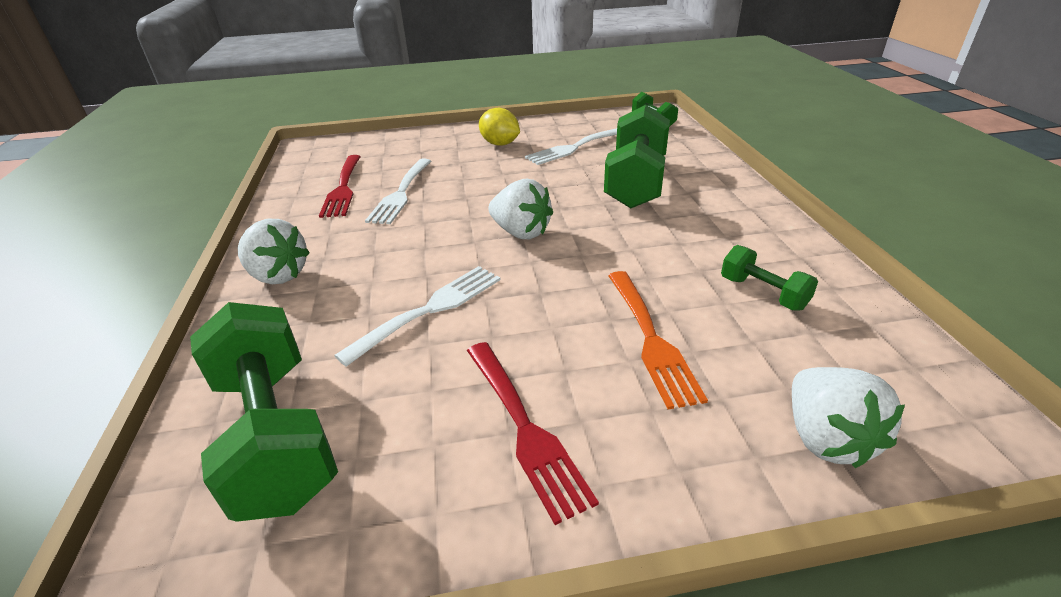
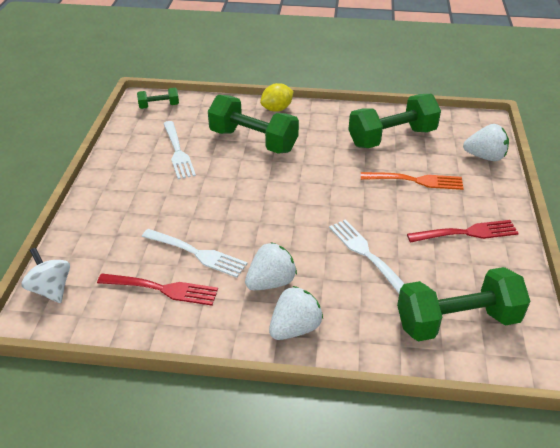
camera: 75 degrees left, 5 degrees up
(340, 144) = (51, 289): none -> white spinning top
(500, 144) = (139, 187): yellow lemon -> yellow lemon (277, 109)
(521, 232) = (293, 202): white strawberry -> white strawberry (271, 282)
(763, 293) = (392, 138): green dumbbell -> green dumbbell, size x2.02

